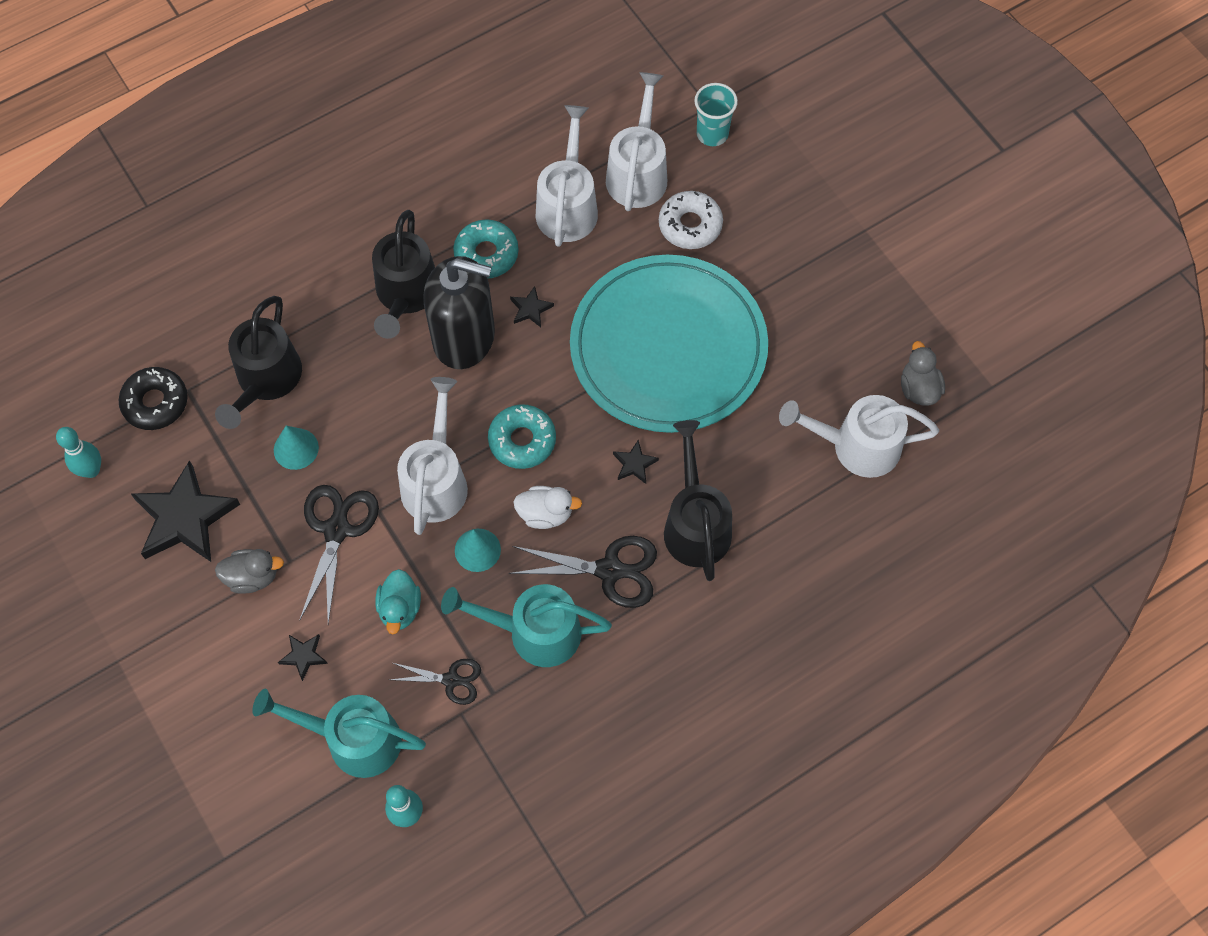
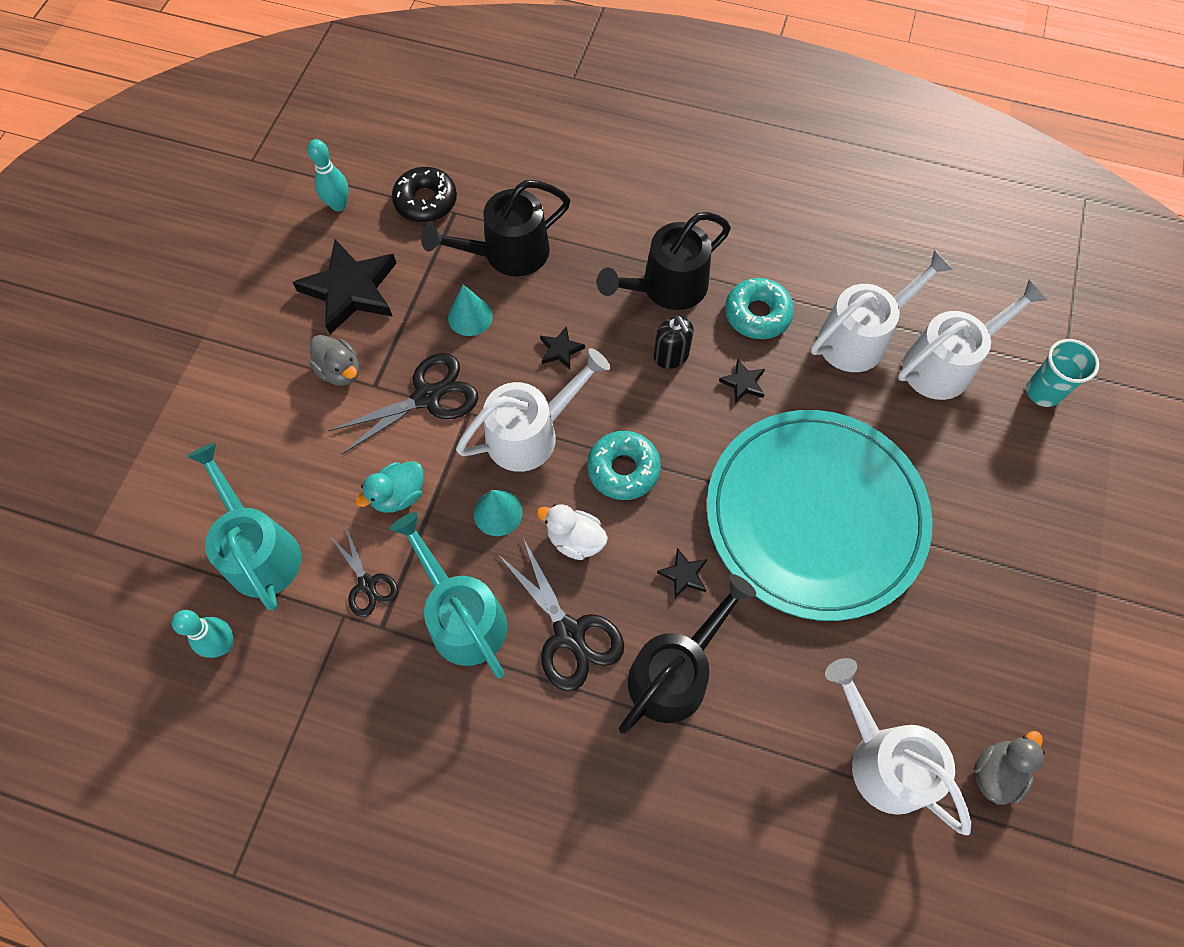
camera: 50 degrees right, 0 degrees up
(303, 656) = (302, 458): black star -> black star (560, 350)
(464, 337) = (671, 356): black soap dispenser -> black soap dispenser, size x0.47
(545, 514) = (575, 540): white duck -> white duck turned 150 degrees clockwise
(690, 225) = (942, 442): white donut -> none

